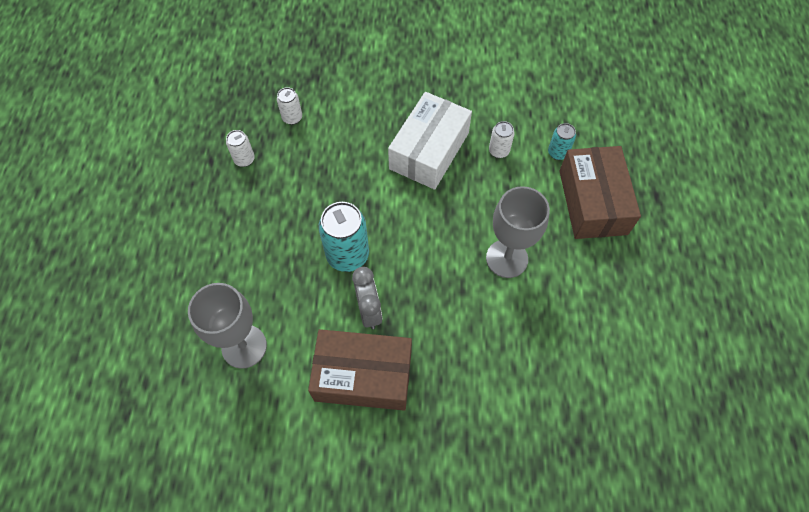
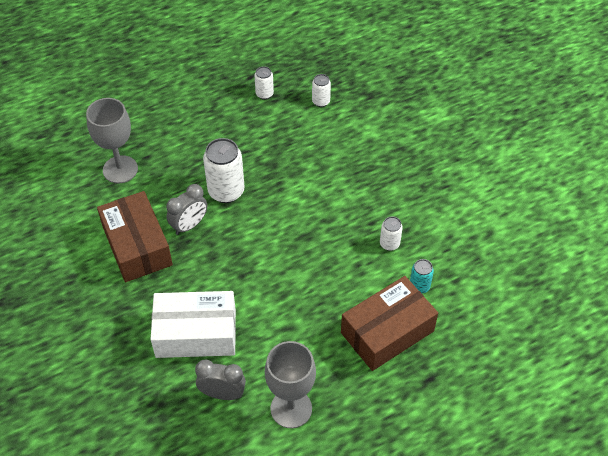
camera: 60 degrees right, 10 degrees down
(347, 255) = (226, 191): turquoise can -> white can
(429, 151) = (354, 198): white box -> white box (196, 333)
(507, 258) = (290, 292): grey goblet -> grey goblet (291, 408)
(593, 375) = (222, 393): none -> grey clock

